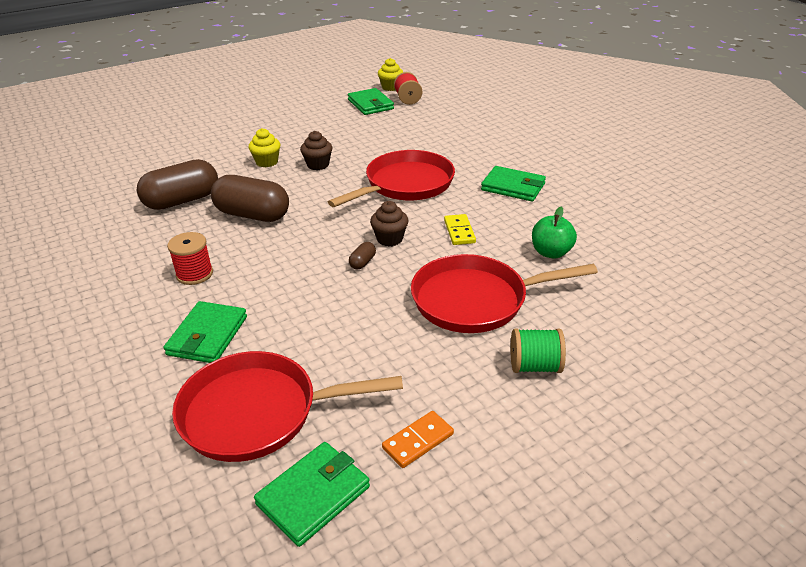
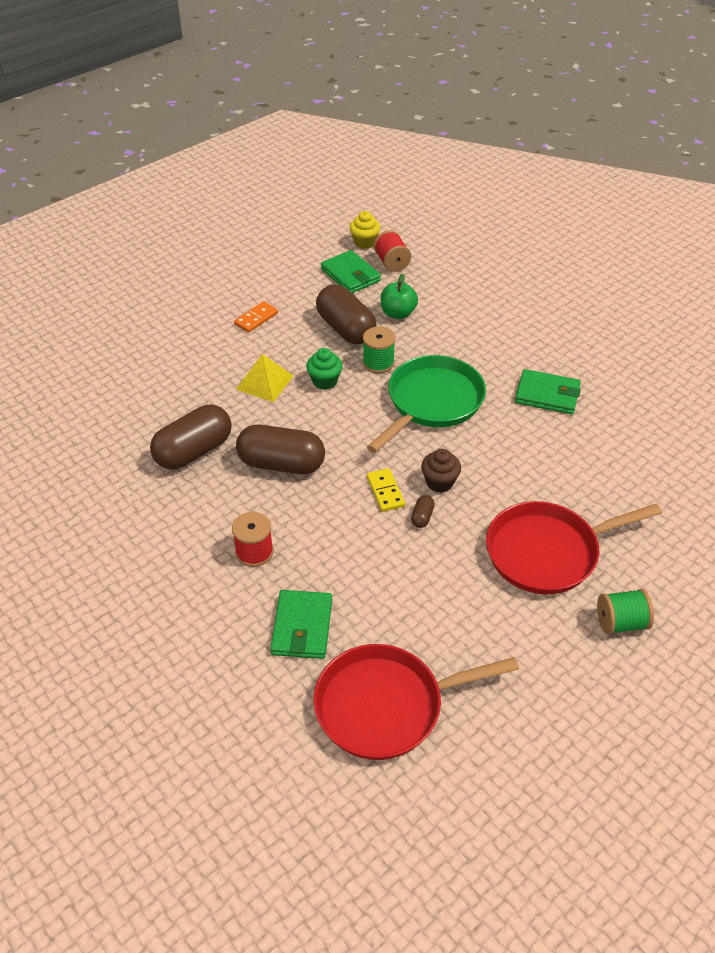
camera: 10 degrees left, 10 degrees up
(267, 162) = (264, 382): yellow cupcake -> yellow pyramid
(313, 495) = (467, 780): green wallet -> none
(318, 165) = (324, 381): brown cupcake -> green cupcake
(351, 135) = (346, 329): none -> brown capsule
(369, 157) = (378, 363): none -> green spool
(405, 184) = (432, 402): red pan -> green pan
(418, 441) = (539, 715): orange domino -> orange domino (256, 319)
(459, 231) = (508, 464): yellow domino -> yellow domino (385, 491)
(551, 252) = (606, 483): green apple -> green apple (398, 313)

